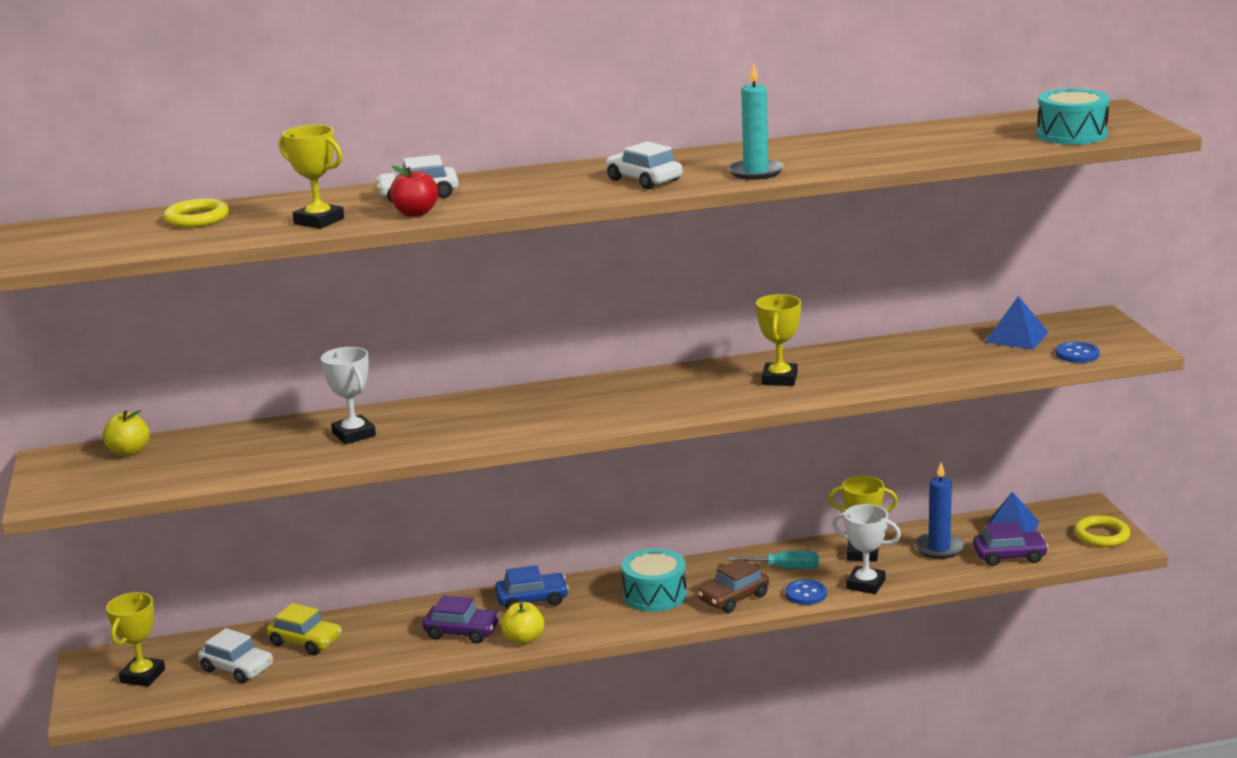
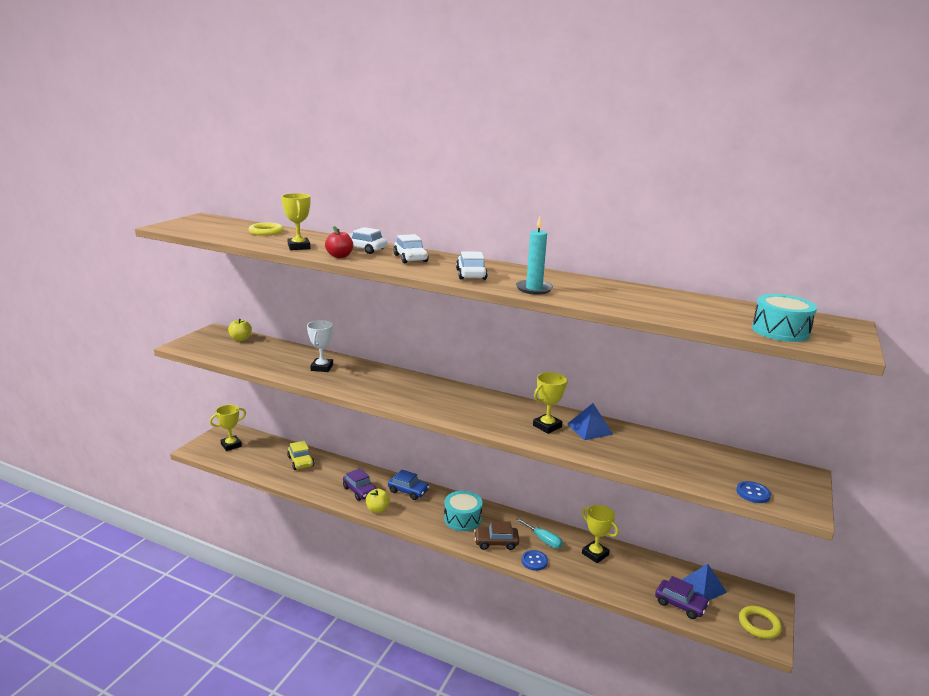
camera: 35 degrees right, 0 degrees up
(237, 668) = (262, 460): white car -> white car (410, 258)
(865, 584) = (573, 574): white trophy -> none
(939, 548) = (643, 575): blue candle -> none
(1016, 337) = (728, 463): blue pyramid -> blue pyramid (589, 429)

